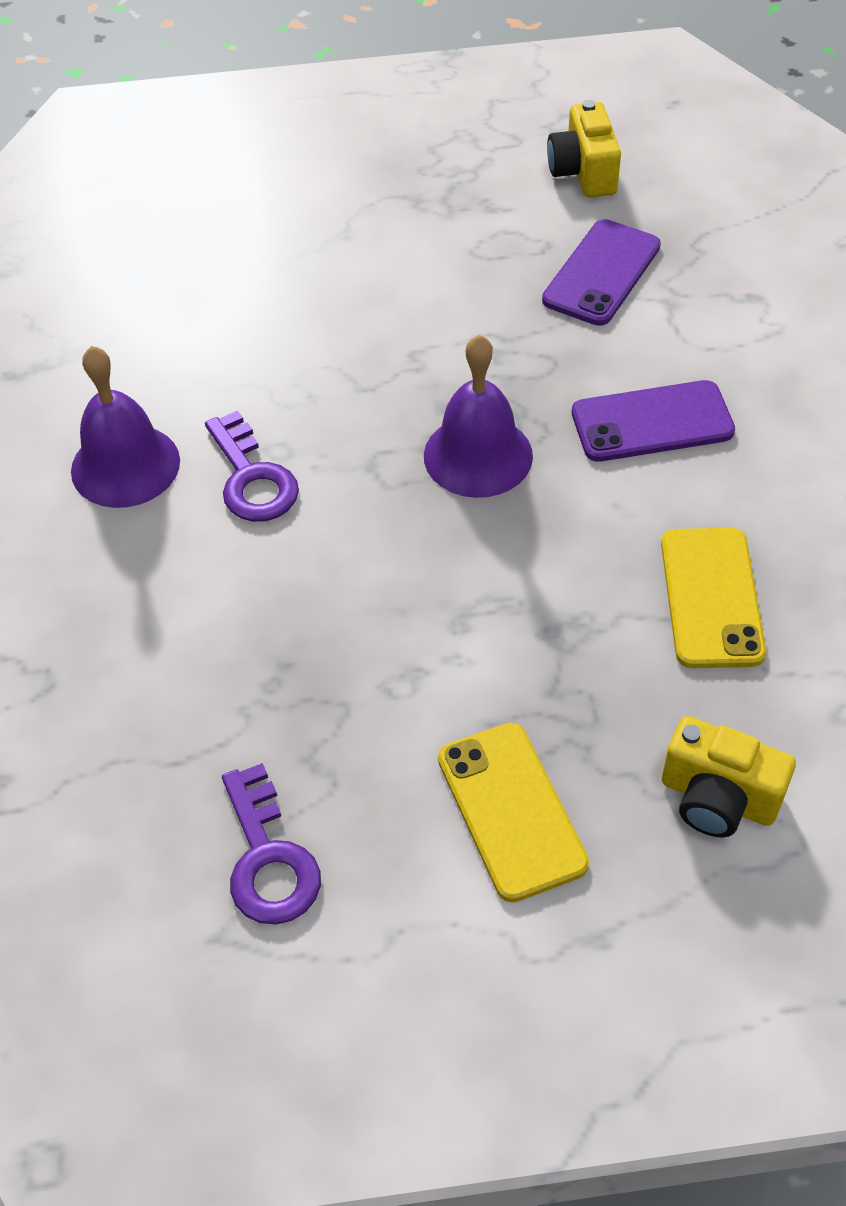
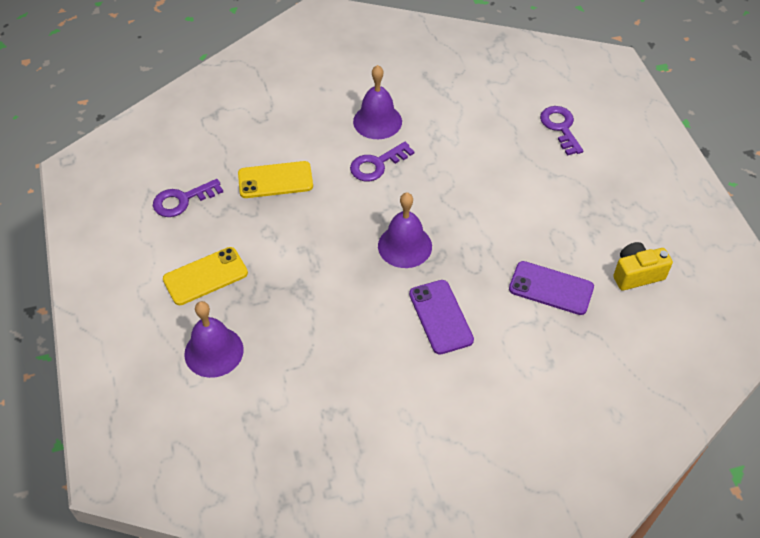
camera: 80 degrees right, 0 degrees up
(231, 205) = (560, 127): none -> purple key
(711, 598) = (327, 346): yellow phone -> yellow phone (275, 180)
(718, 798) = (214, 351): yellow camera -> purple bell

